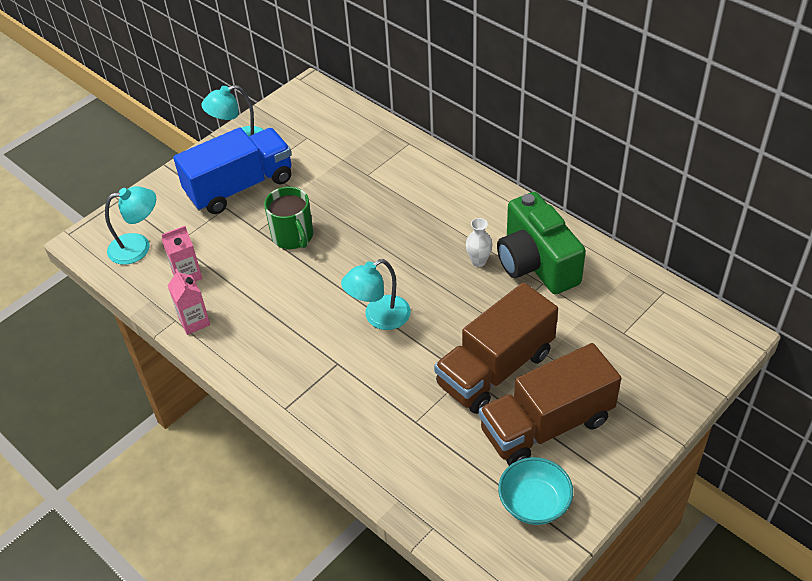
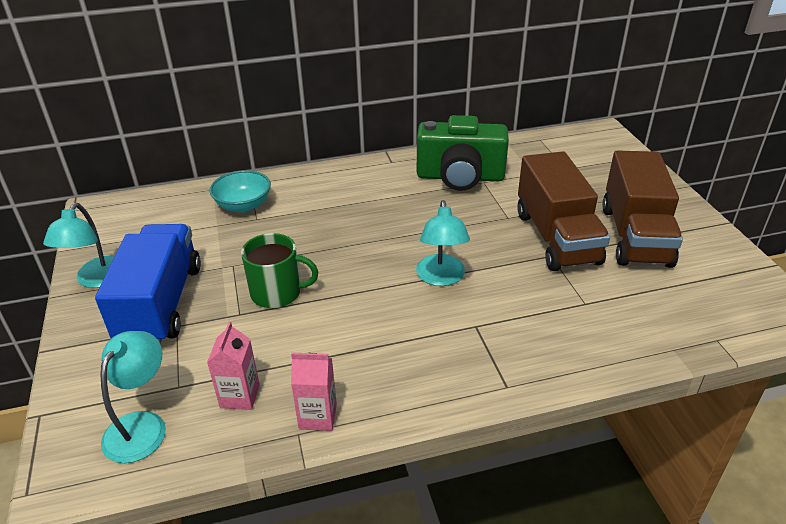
camera: 60 degrees left, 10 degrees down
(478, 261) = (429, 201): white vase -> none
(534, 503) = (714, 272): turquoise bowl -> turquoise bowl (243, 205)

